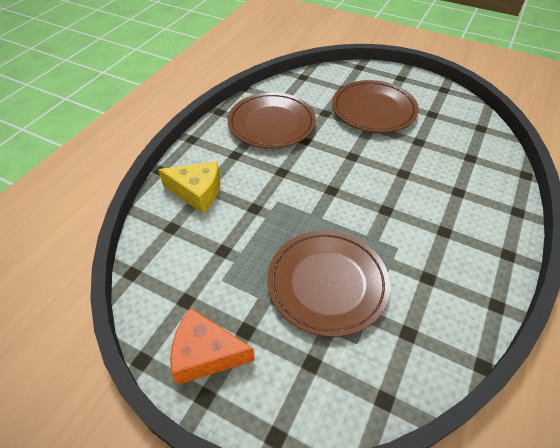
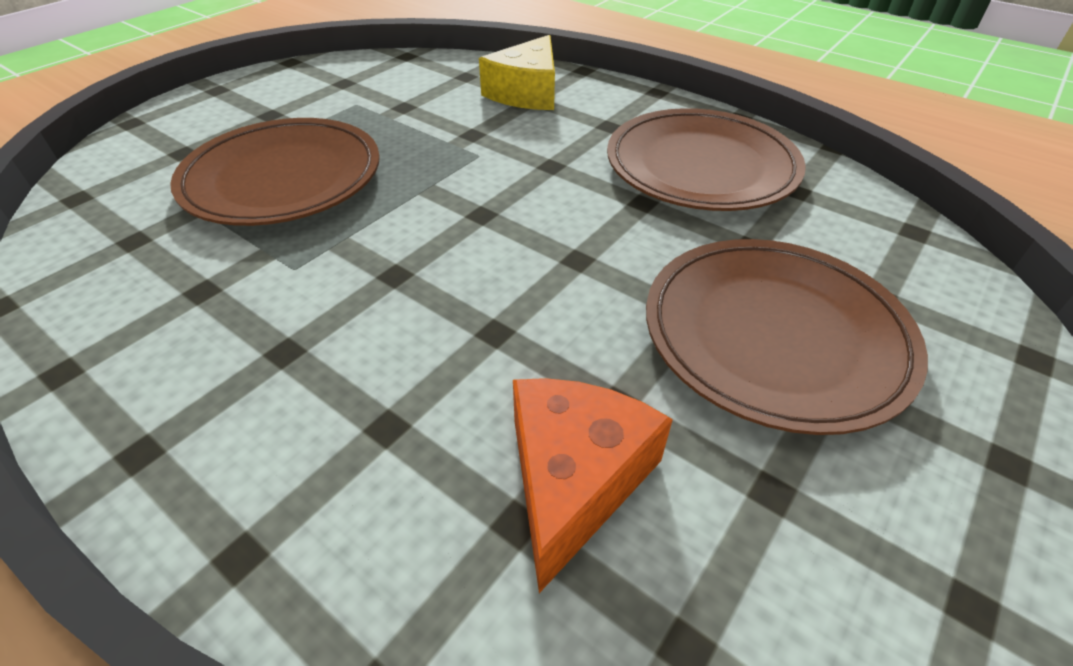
camera: 100 degrees right, 5 degrees down
(206, 354) = (263, 91): orange cheese -> orange cheese (574, 479)

